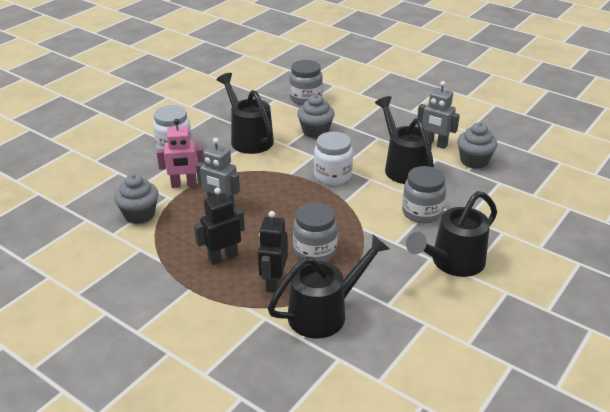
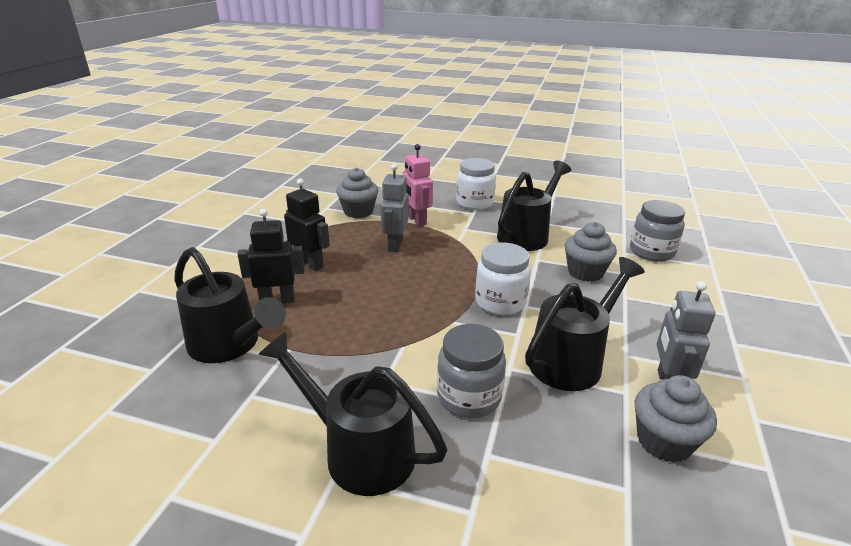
camera: 70 degrees right, 5 degrees down
(315, 251) = (340, 317): grey jar -> none

